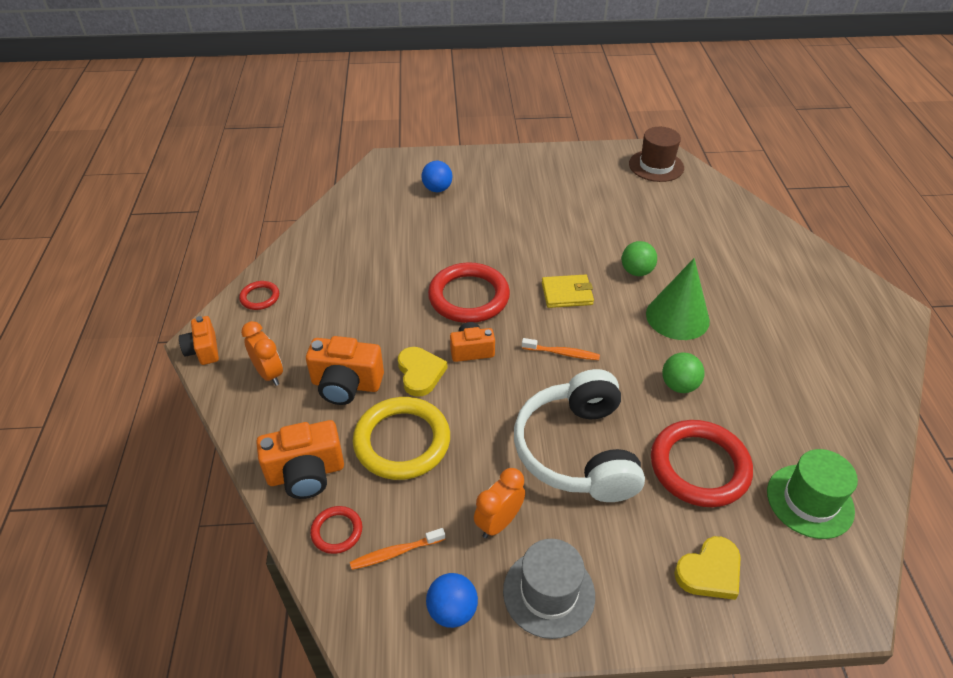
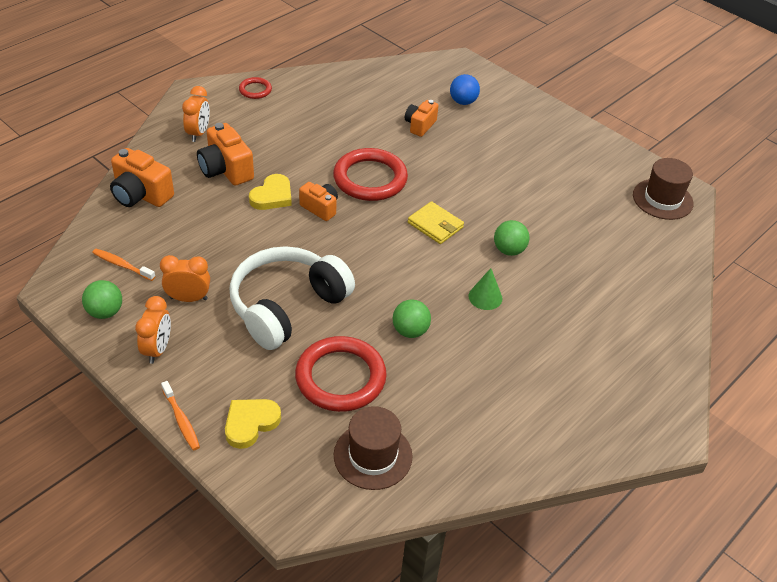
camera: 45 degrees right, 0 degrees up
(203, 350) = (187, 96): orange camera -> orange camera (420, 125)
(337, 531) = (113, 232): red ring -> none
(402, 441) = (207, 220): yellow ring -> none
(452, 610) = (105, 312): blue ball -> green ball
(549, 593) = (157, 349): grey hat -> orange clock
(562, 353) = (370, 253): orange toothbrush -> orange toothbrush (181, 420)
(677, 317) = (485, 297): green cone -> green cone, size x0.54
(709, 571) = (250, 423): yellow heart -> yellow heart turned 120 degrees clockwise
(809, 501) = (373, 455): green hat -> brown hat

